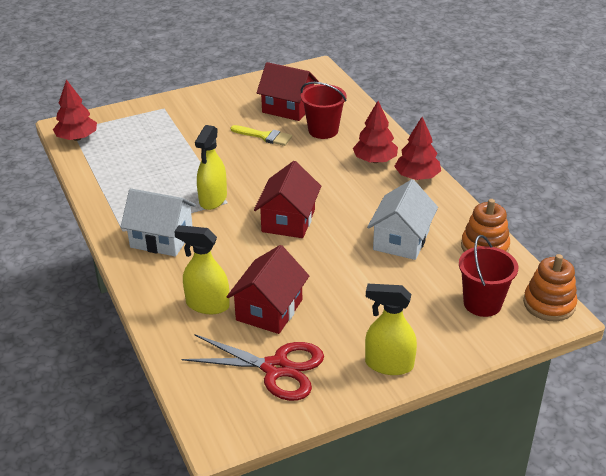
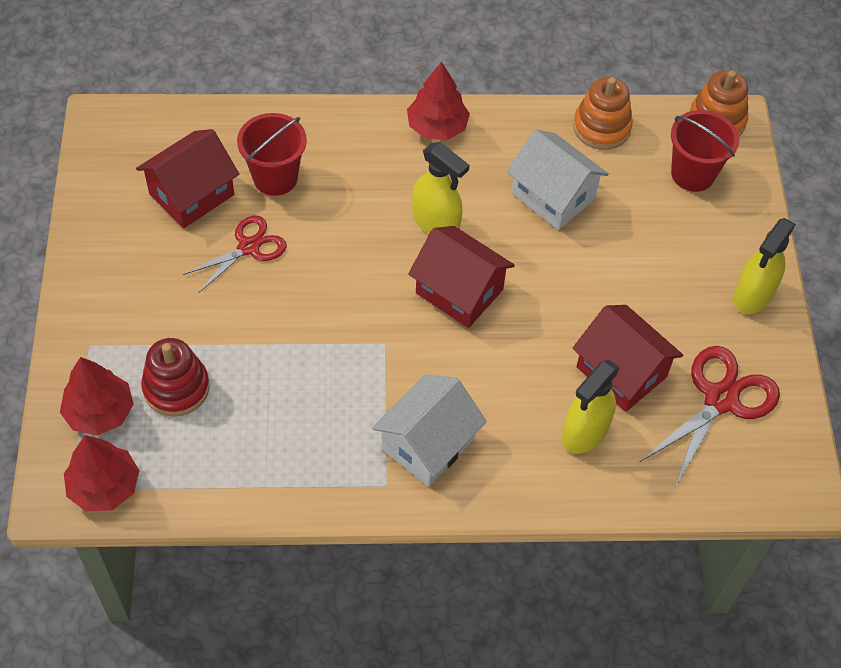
camera: 70 degrees left, 20 degrees up
(152, 141) = (176, 388): none -> red stacking toy
(213, 199) = (369, 358): yellow spray bottle -> yellow spray bottle (436, 222)
(265, 136) = (249, 247): yellow brush -> red scissors
(375, 160) = (378, 152): red tree -> red tree (99, 412)

